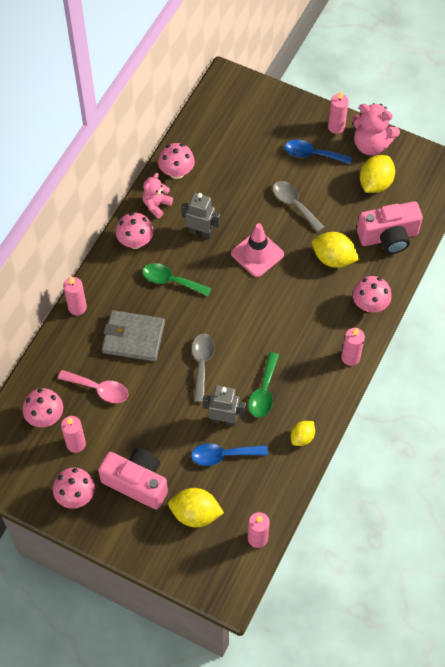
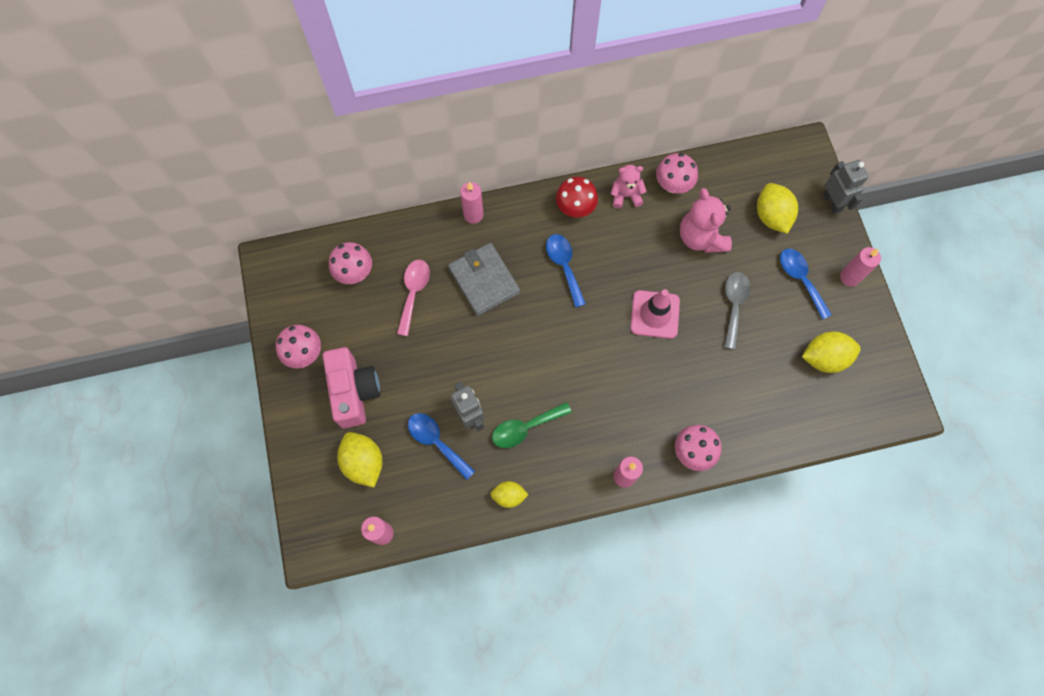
camera: 50 degrees right, 10 degrees up
(76, 444) = (350, 315): pink candle -> none
(99, 389) = (413, 293): pink spoon -> pink spoon turned 150 degrees counterclockwise
(135, 241) = (575, 208): pink mushroom -> red mushroom
(171, 281) = (564, 266): green spoon -> blue spoon
(200, 232) = (632, 251): grey robot -> grey robot (832, 202)
(202, 364) = (507, 355): grey spoon -> none
(333, 258) = (711, 383): yellow lemon -> yellow lemon (771, 216)
(371, 144) = (862, 322): pink teddy bear -> pink teddy bear (701, 237)
(388, 237) = (779, 413): pink camera -> none

